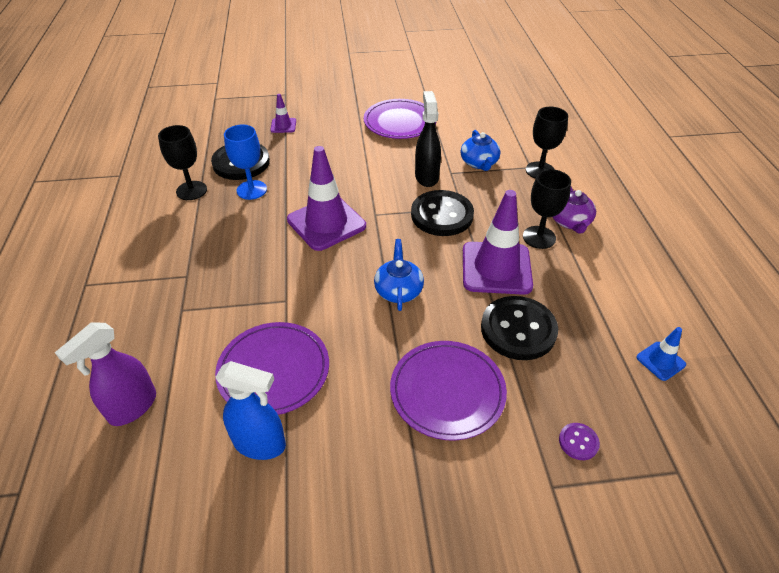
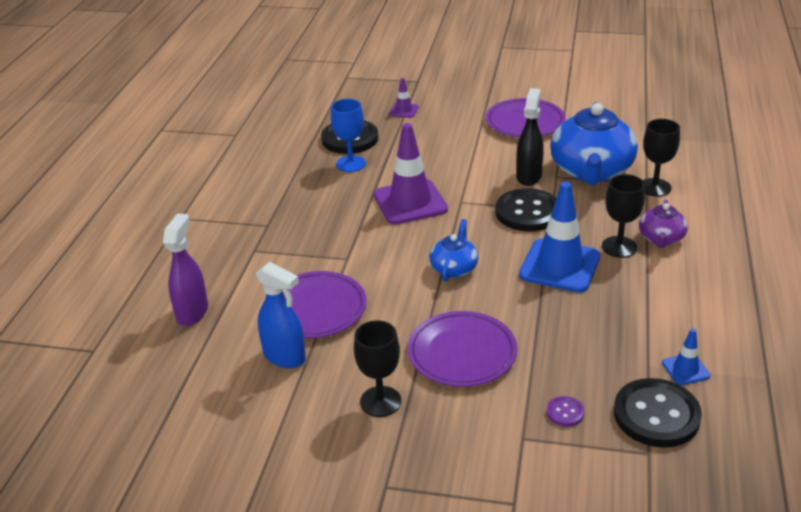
camera: 20 degrees right, 10 degrees down
(132, 407) = (192, 312): purple spray bottle -> purple spray bottle turned 135 degrees clockwise
(191, 190) = (295, 157): black goblet -> black goblet (380, 401)
(479, 163) = (591, 171): blue teapot -> blue teapot, size x2.00
(496, 268) = (560, 266): purple traffic cone -> blue traffic cone
(518, 329) = (554, 319): black button -> black button (656, 415)

